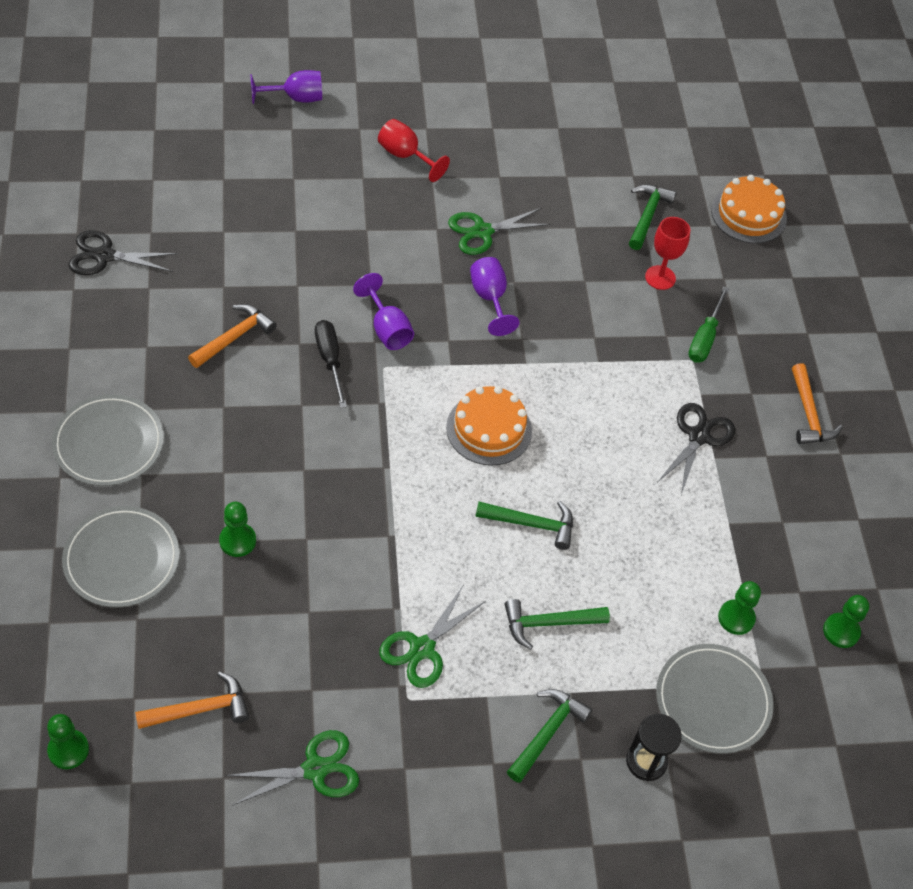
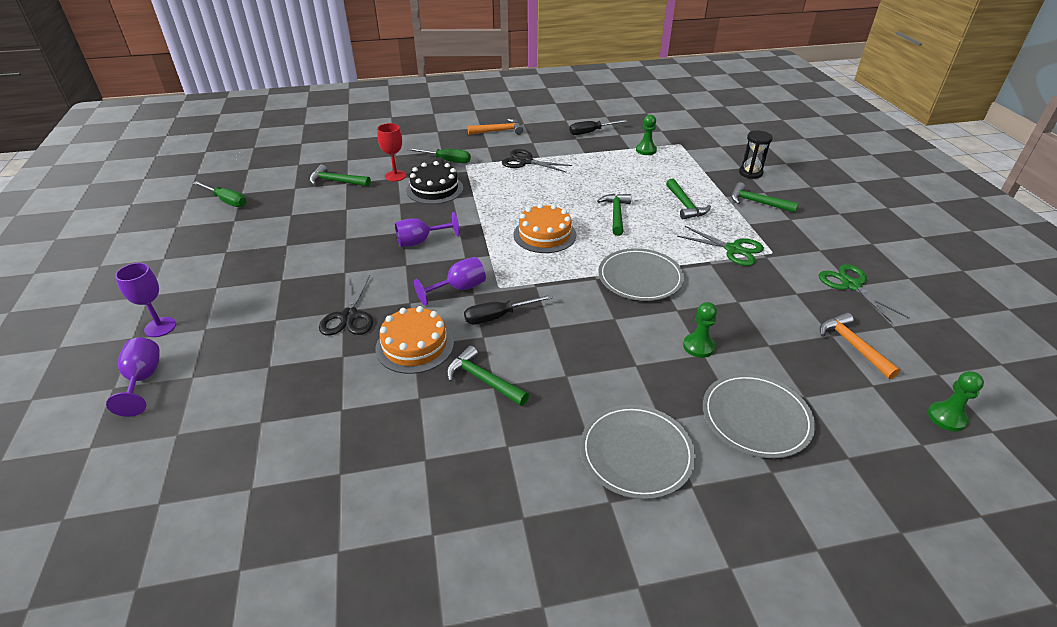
camera: 90 degrees left, 15 degrees down
(104, 256) = (377, 512): black scissors -> black scissors (349, 316)
(234, 337) = (483, 380): orange hammer -> green hammer
(368, 97) = (160, 327): none -> purple goblet
(405, 156) = (251, 296): red goblet -> none
(482, 231) = (349, 249): green scissors -> none
(604, 116) = (226, 201): none -> green screwdriver
(619, 319) = (434, 189): none -> black cake
(713, 700) = (700, 156): grey plate -> grey plate (640, 277)
(748, 214) = (338, 147): orange cake -> orange cake (415, 345)
(807, 549) = (591, 132): none -> black screwdriver
(841, 631) = (637, 125): green pawn -> none

